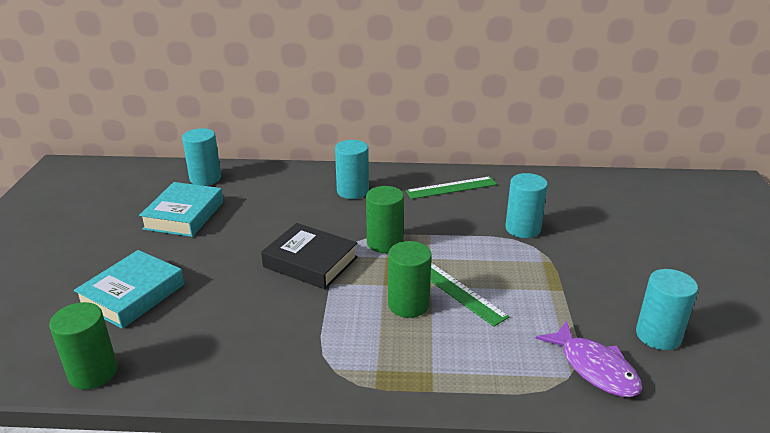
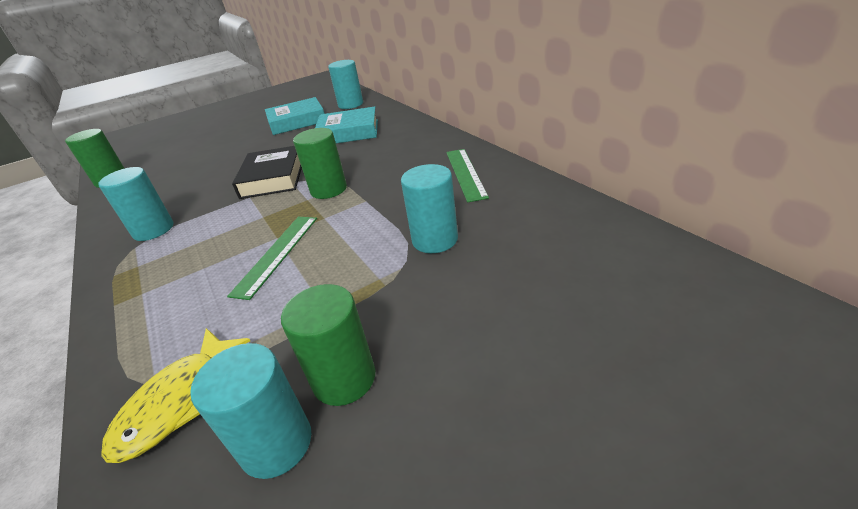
camera: 60 degrees right, 5 degrees up
(133, 295) = (194, 153): turquoise book -> turquoise book (348, 132)
(352, 191) = (397, 144): turquoise cylinder -> turquoise cylinder (153, 230)
(408, 305) = (239, 239): green cylinder -> green cylinder (344, 378)
(451, 188) = (465, 173): green ruler -> green ruler turned 45 degrees clockwise
(594, 368) = (177, 402): purple fish -> yellow fish

